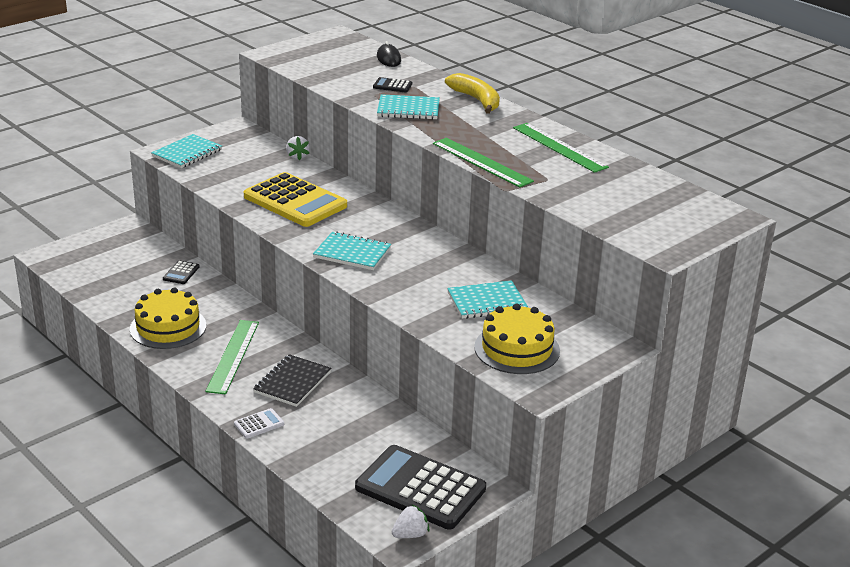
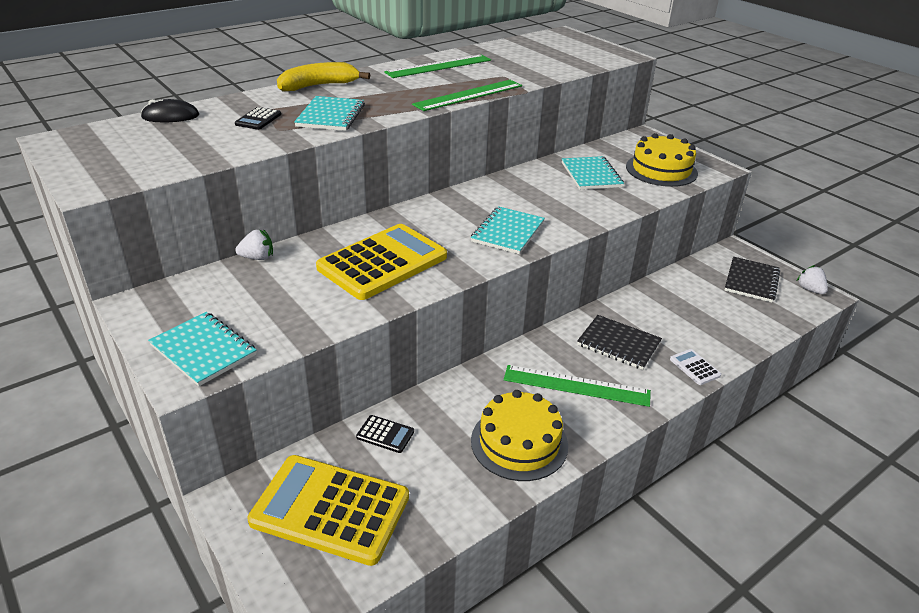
camera: 85 degrees left, 5 degrees up
(116, 259) = (330, 509): none -> yellow calculator
(420, 488) = (751, 281): black calculator -> black notebook

